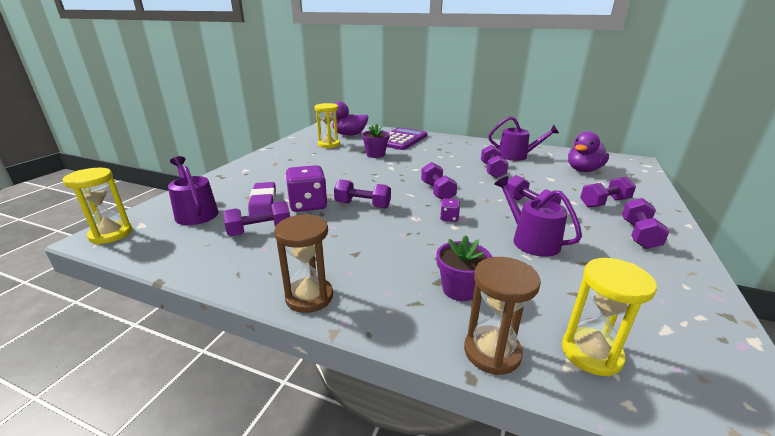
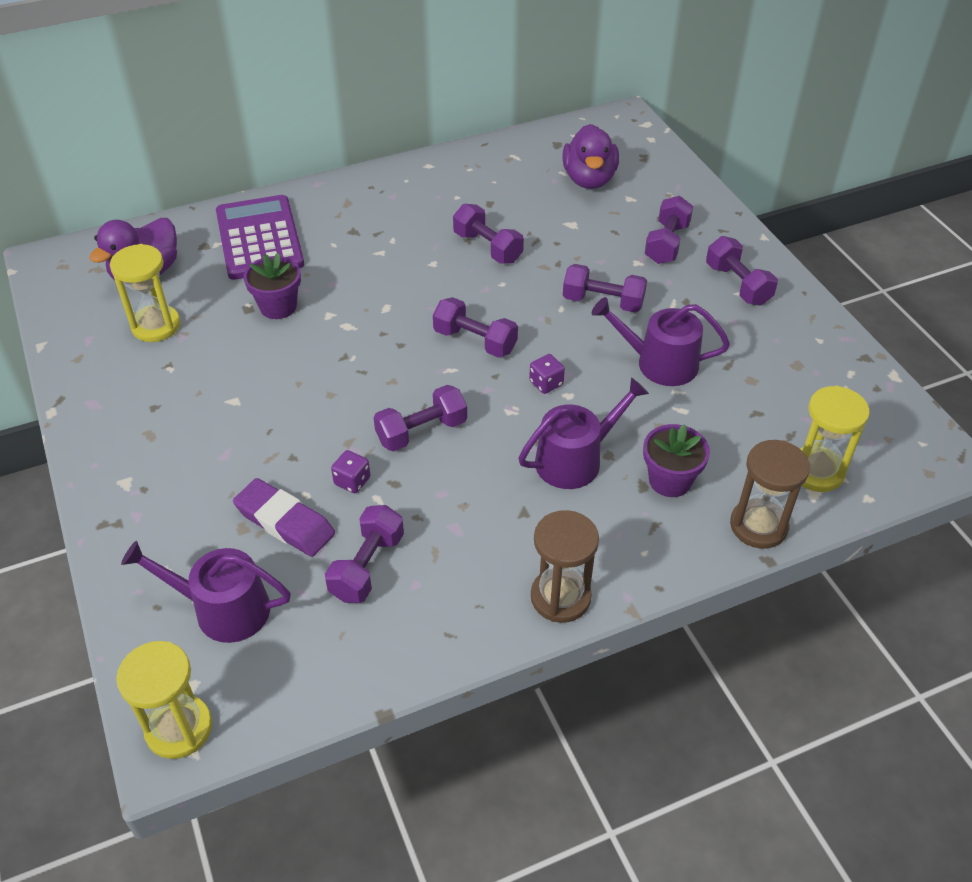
camera: 45 degrees left, 20 degrees up
(308, 205) = (352, 481): purple dice -> purple dice, size x0.47
(516, 156) = (479, 189): purple watering can -> purple watering can (575, 459)

